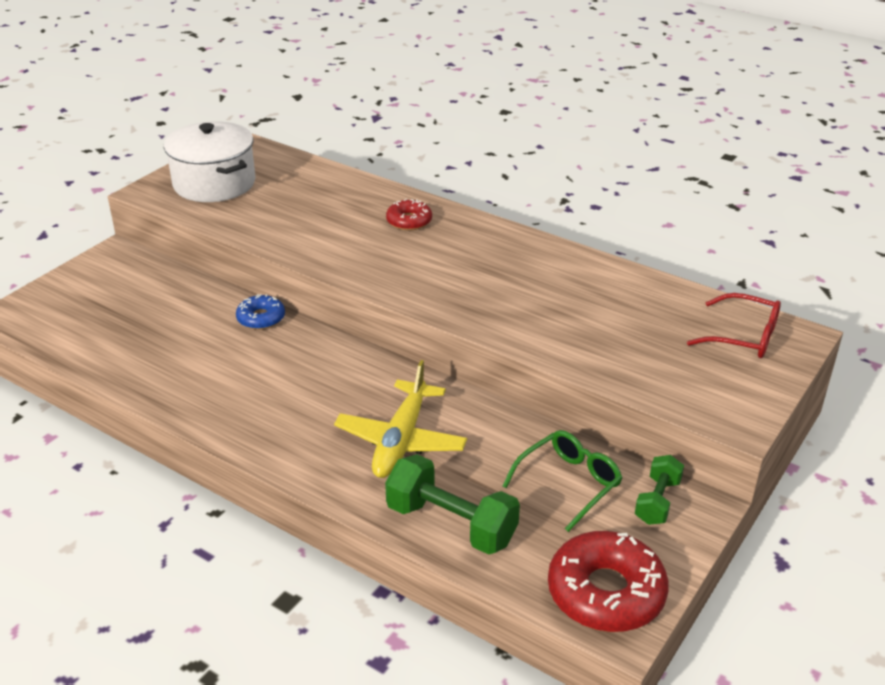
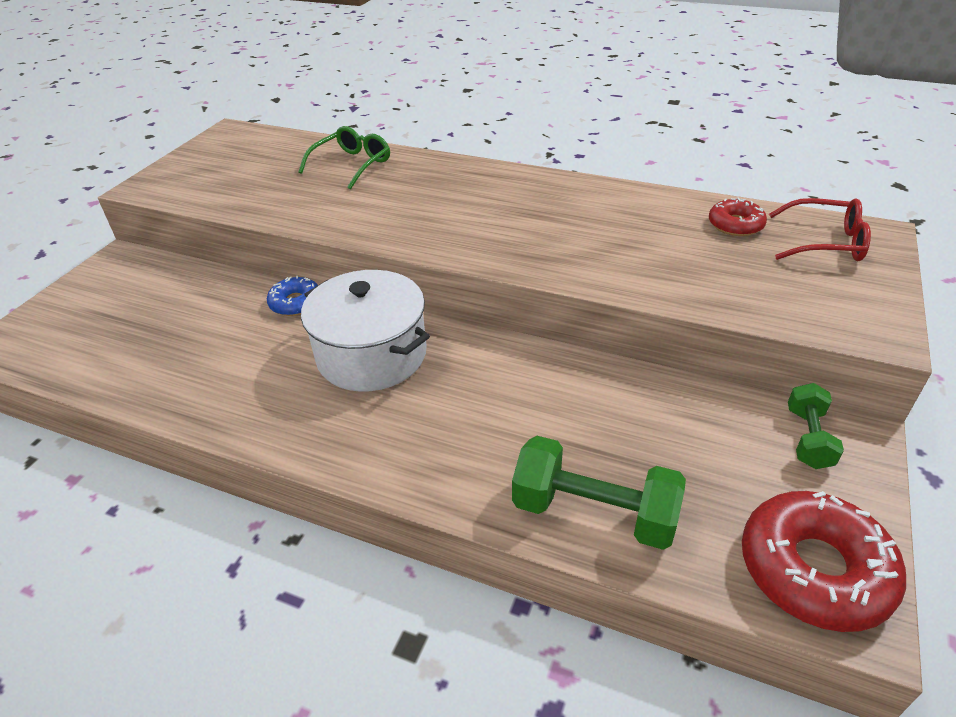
camera: 10 degrees left, 5 degrees up
(214, 183) = (214, 170): white pot -> white pot (372, 355)
(401, 440) = (495, 416): yellow plane -> none
(409, 221) = (431, 179): red donut -> red donut (735, 225)
(568, 483) = (702, 434): green glasses -> green glasses (352, 165)

